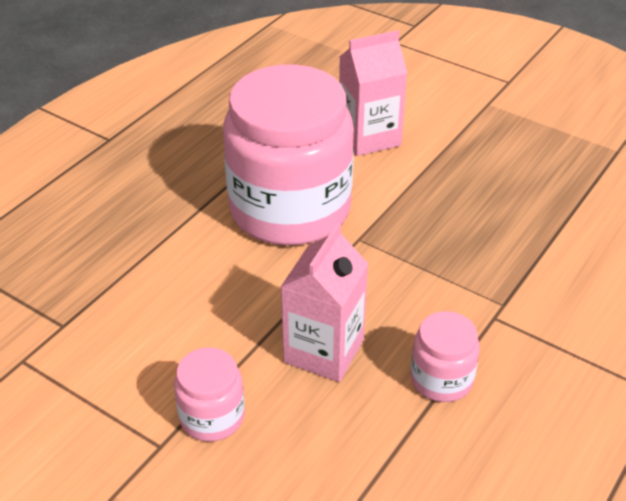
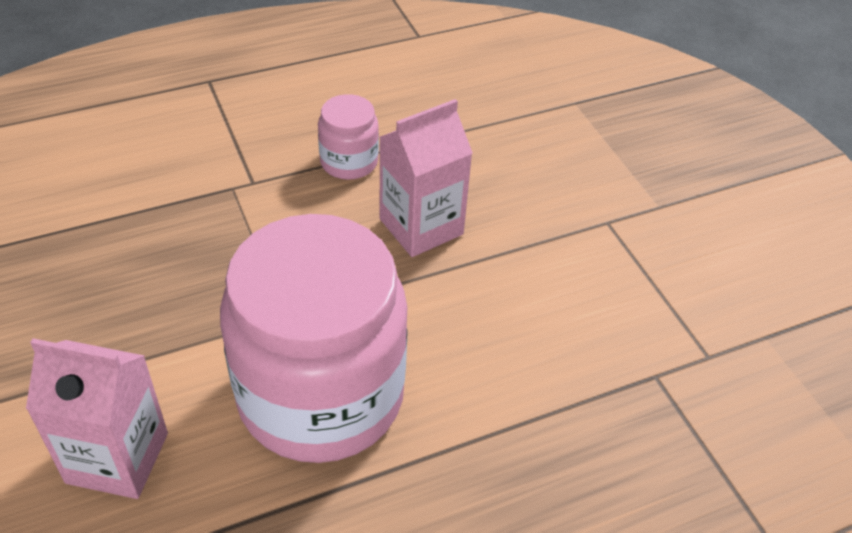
camera: 150 degrees left, 5 degrees up
(212, 417) = (553, 222): pink jar -> none

